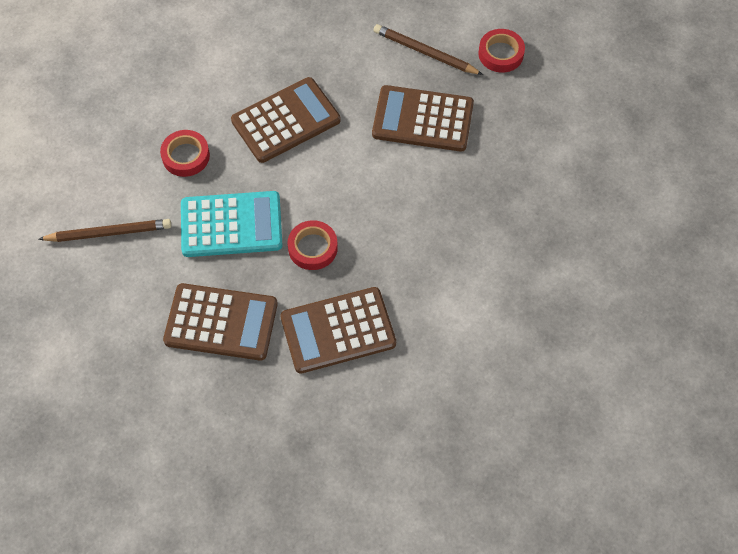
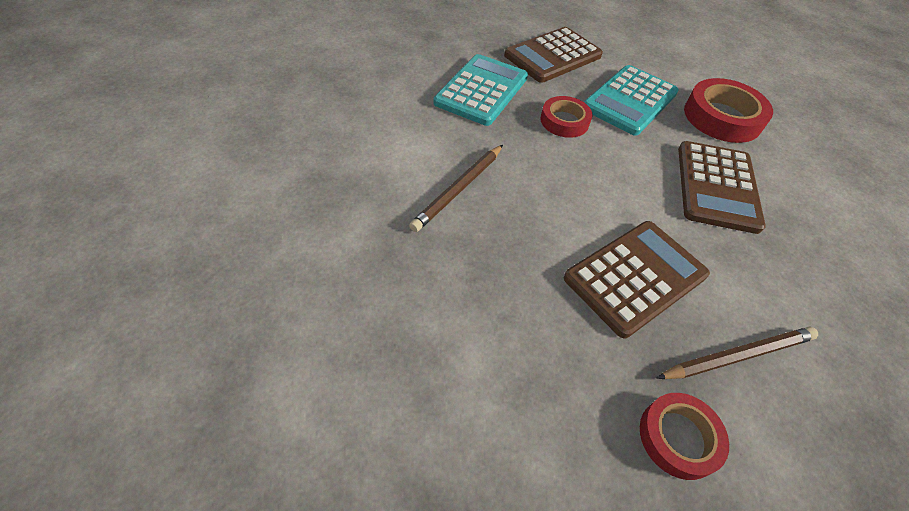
camera: 130 degrees right, 10 degrees down
(109, 233) = (678, 56): brown pencil -> brown pencil (459, 189)
(186, 156) = (722, 117): red tape -> red tape, size x1.61
(338, 331) = (481, 90): brown calculator -> turquoise calculator

